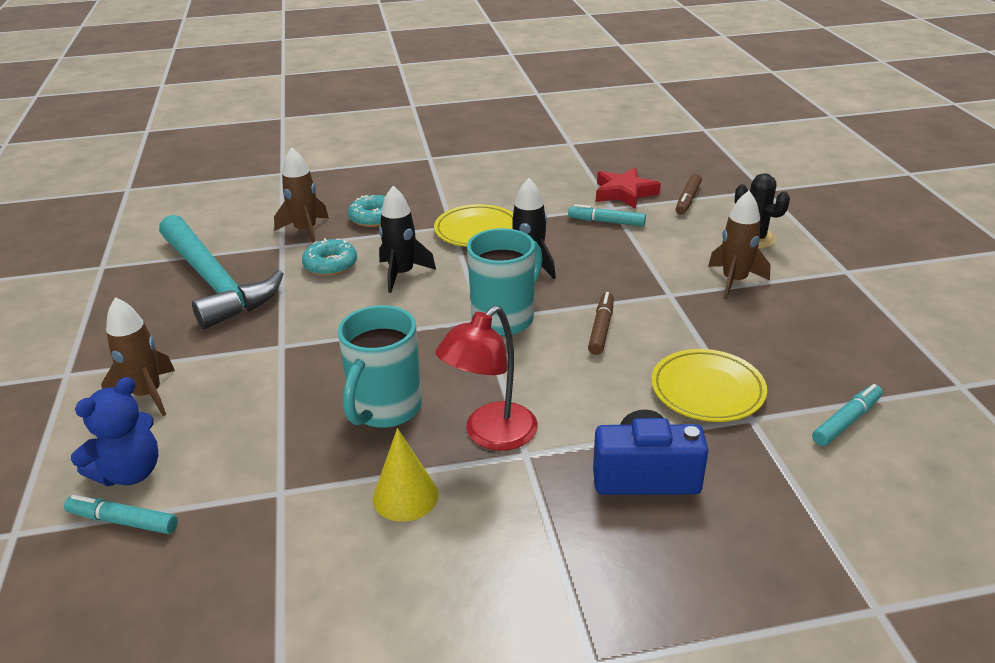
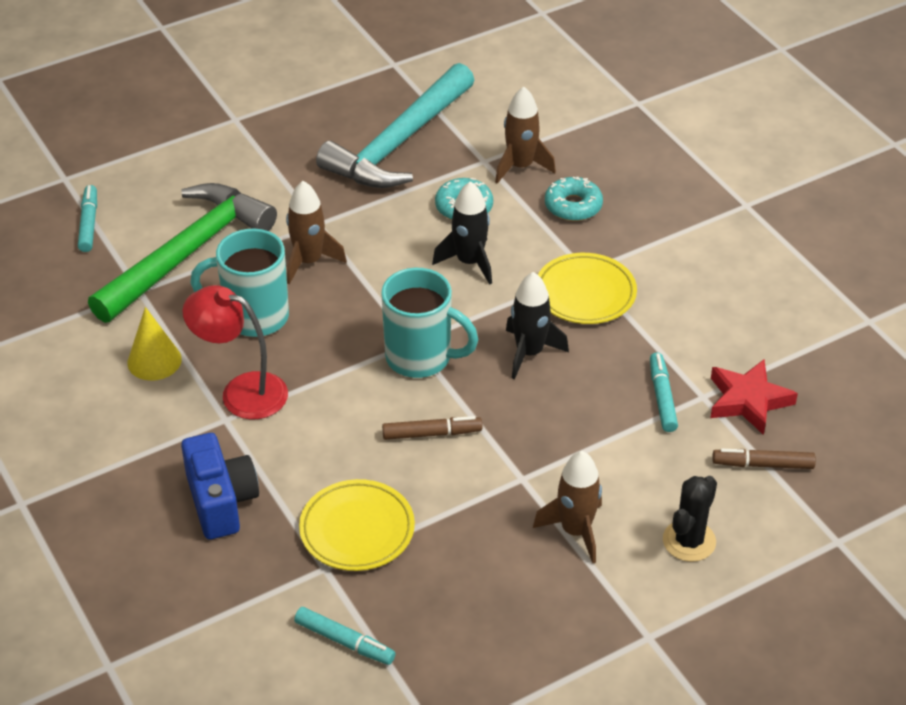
camera: 70 degrees right, 10 degrees up
(130, 472) = (136, 205): blue teddy bear -> none
(147, 395) = (225, 174): brown rocket -> brown rocket (309, 261)
(249, 443) = (187, 253): none -> green hammer

